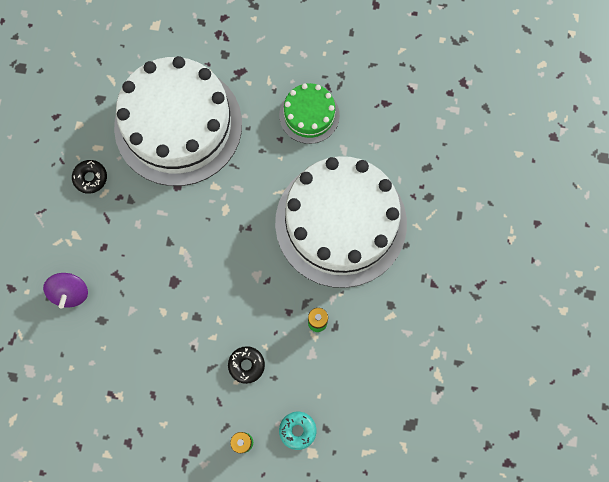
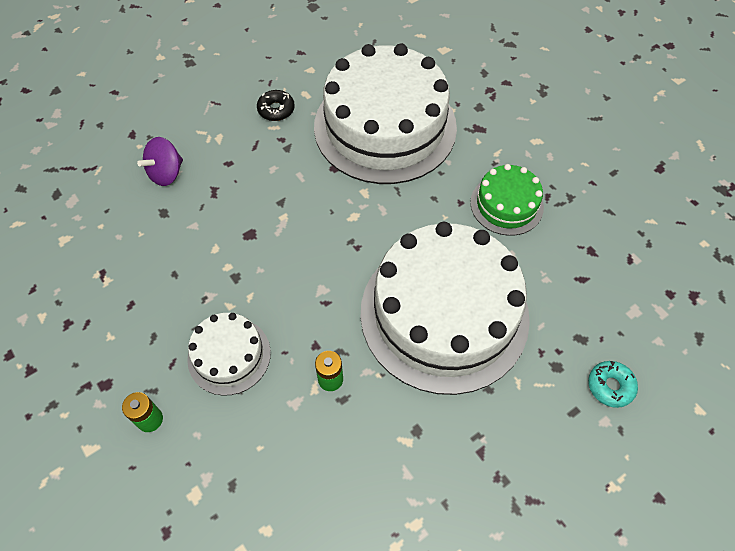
camera: 45 degrees right, 15 degrees down
(246, 365) = (229, 355): black donut -> white cake
(297, 430) = (206, 459): turquoise donut -> turquoise donut (610, 386)

